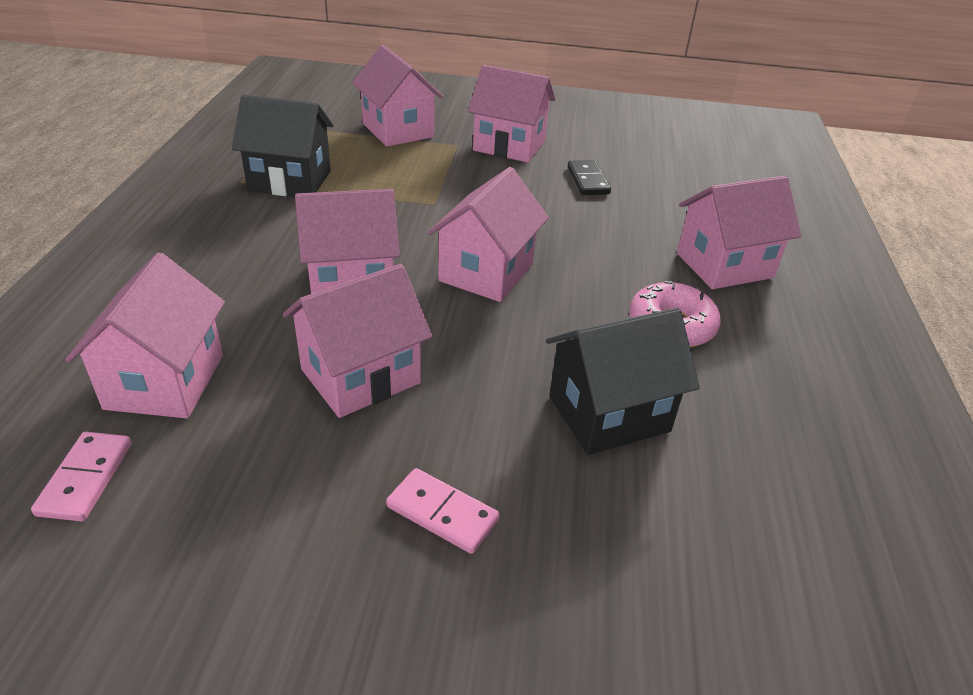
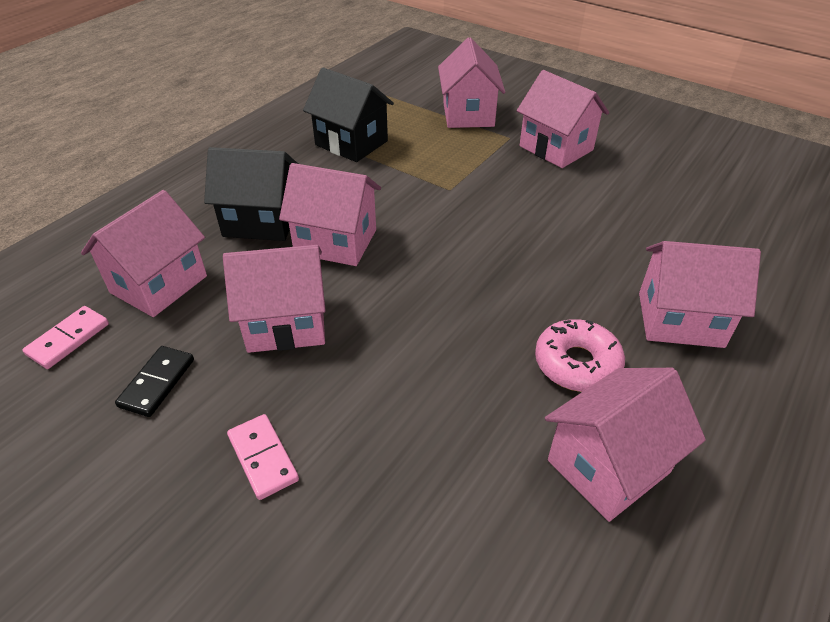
camera: 30 degrees right, 5 degrees up
(486, 272) = (447, 263): pink house -> pink house (608, 466)
(588, 180) = (605, 198): black domino -> black domino (157, 383)
(609, 414) = (455, 426): black house -> black house (261, 221)

